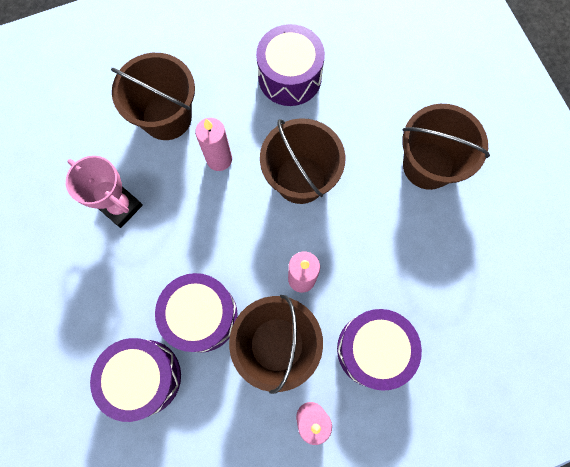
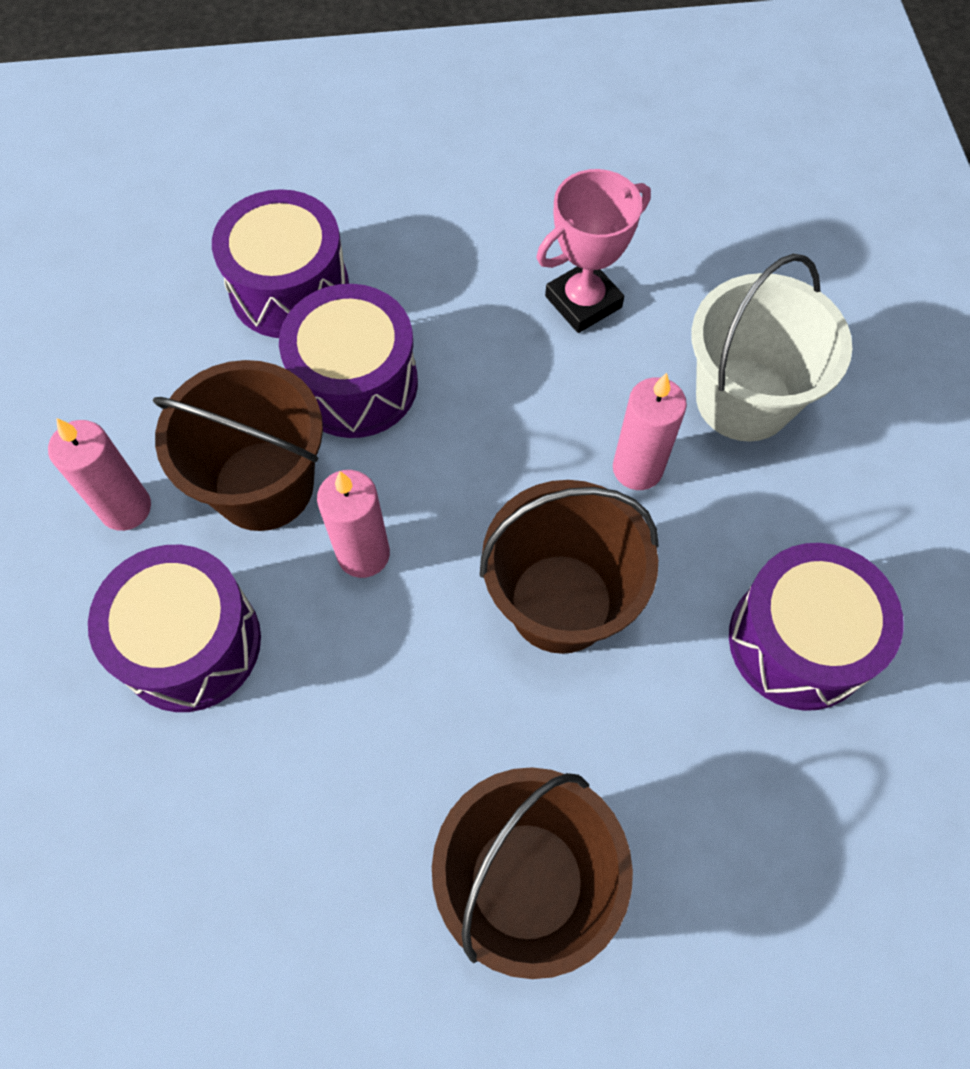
camera: 105 degrees right, 10 degrees down
(167, 117) = (743, 399): brown bucket -> white bucket

